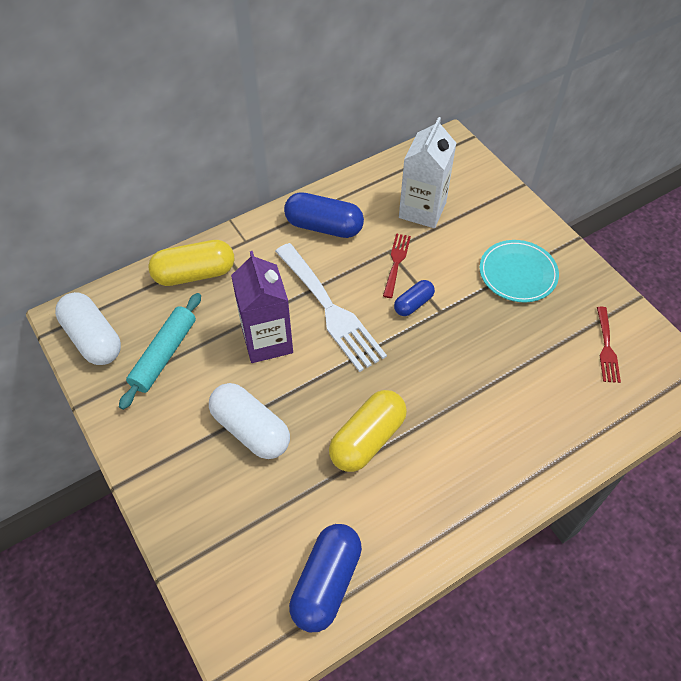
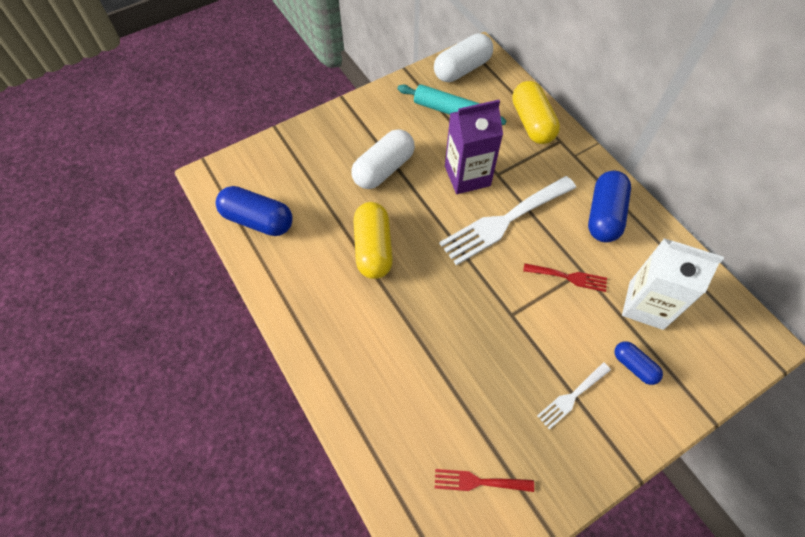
camera: 90 degrees right, 5 degrees up
(367, 439) = (373, 248): yellow capsule -> yellow capsule turned 45 degrees clockwise
(413, 304) = (518, 290): blue capsule -> blue capsule (634, 366)
(517, 273) = (571, 397): turquoise plate -> white fork

